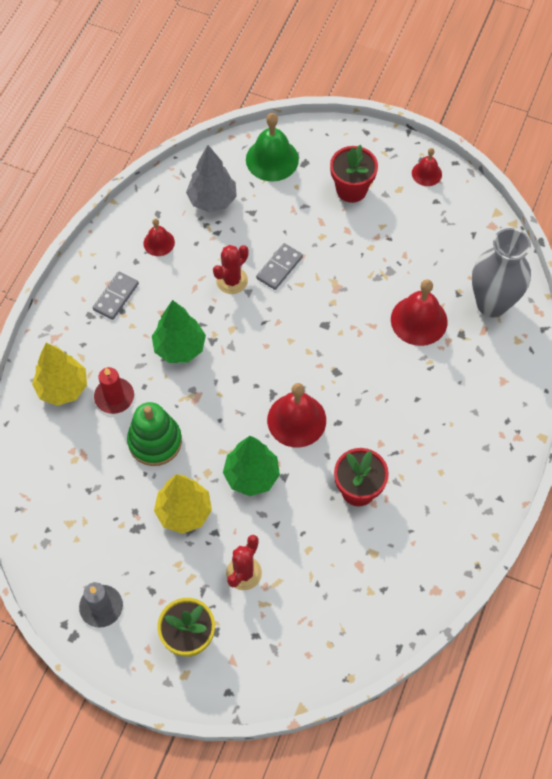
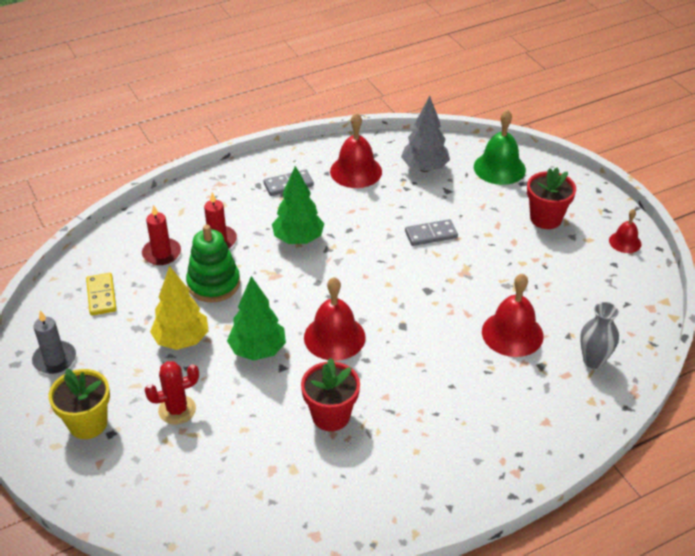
camera: 40 degrees right, 20 degrees down
(63, 388) = (190, 214): yellow tree -> none
(74, 522) = (101, 296): none -> yellow domino
(80, 444) = (161, 253): none -> red candle
(159, 242) = (356, 171): red bell -> red bell, size x1.76
(232, 280) = (384, 222): red cactus -> none
(492, 304) = (593, 361): grey vase -> grey vase, size x0.59

